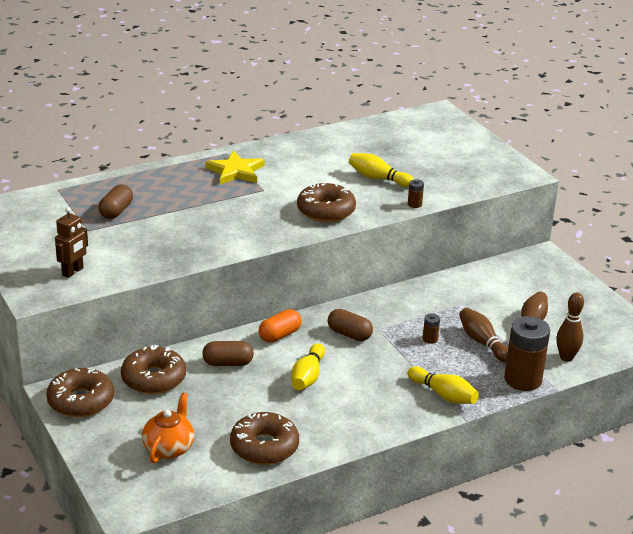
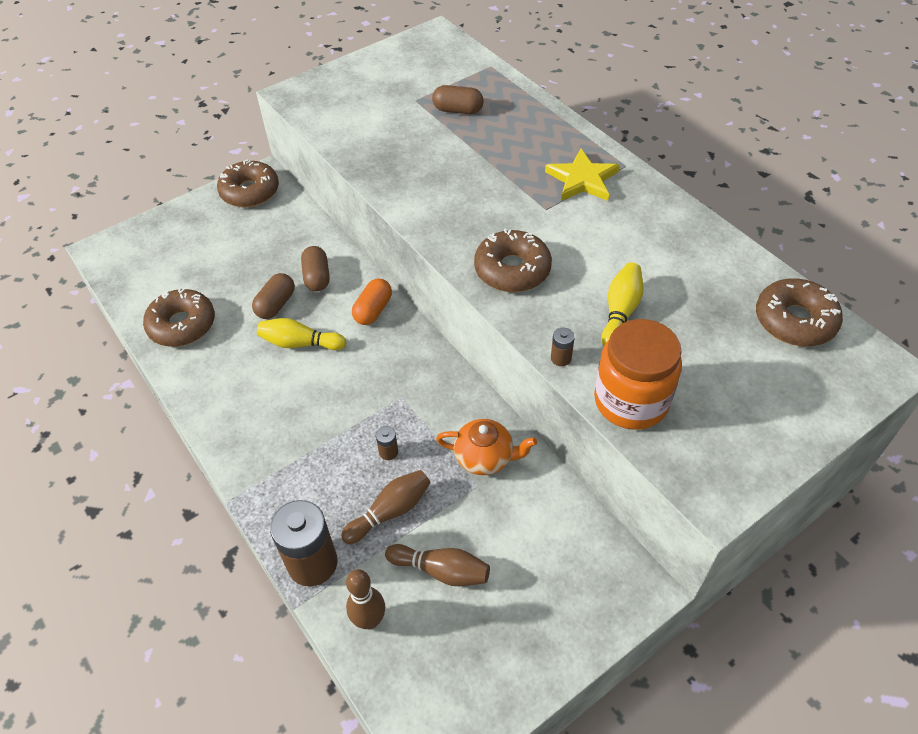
camera: 85 degrees right, 20 degrees up
(73, 272) = (335, 106): brown robot -> none
(153, 379) = (286, 230): brown donut -> brown donut (794, 321)
(169, 448) = (183, 259): orange teapot -> orange teapot (485, 457)
(280, 335) = (373, 310): orange capsule -> orange capsule turned 75 degrees clockwise
(349, 334) = (385, 370): brown capsule -> brown capsule (276, 304)
(443, 395) = (274, 474): yellow bowling pin -> none
(453, 187) = (631, 401): none -> orange jar

